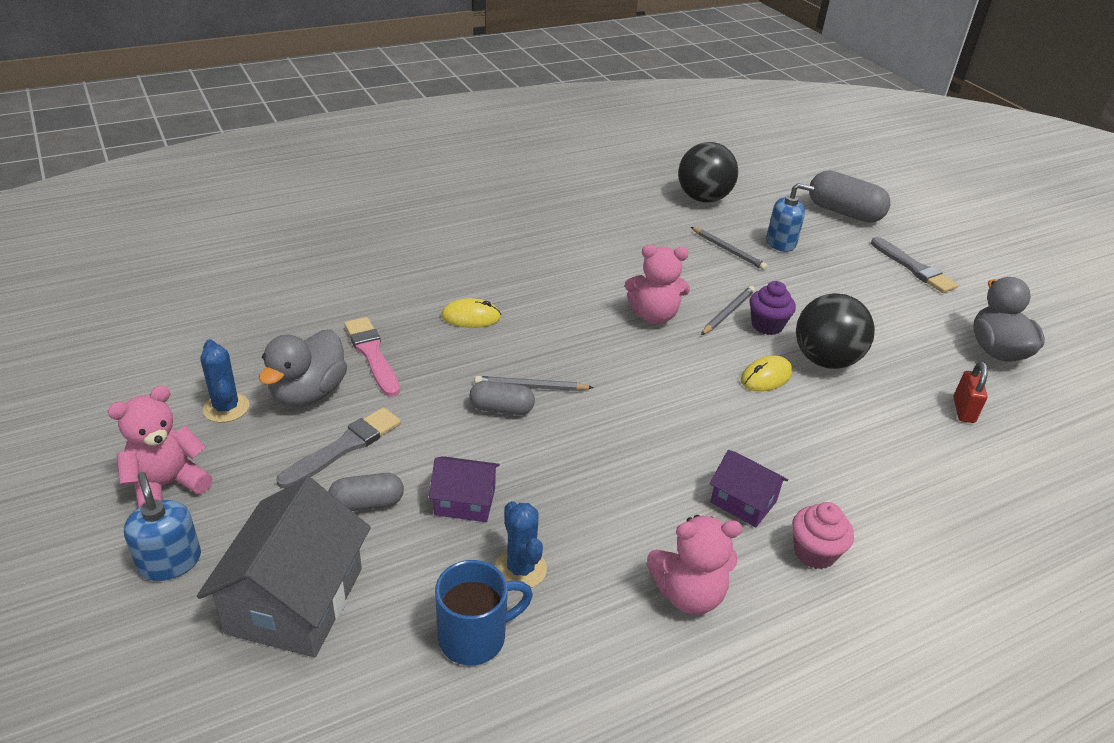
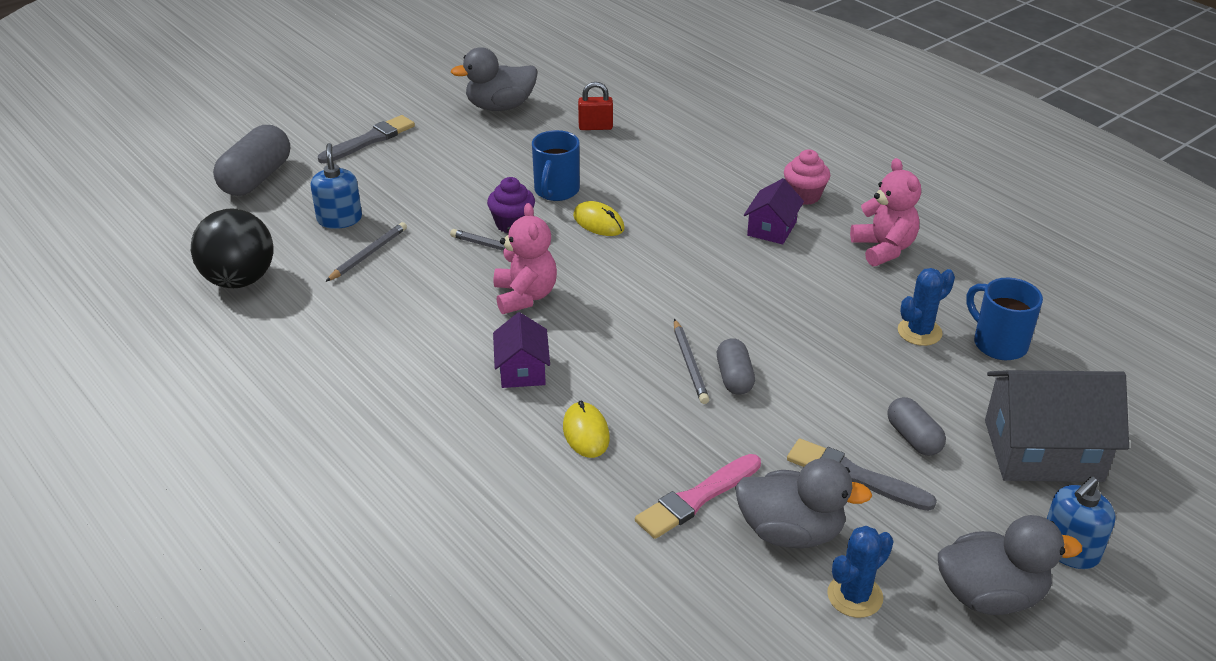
camera: 100 degrees left, 0 degrees up
(167, 485) = (990, 595): pink teddy bear -> grey duck
(465, 501) = (870, 377): purple house -> purple house (522, 370)
(825, 360) = (556, 191): black ball -> blue mug

